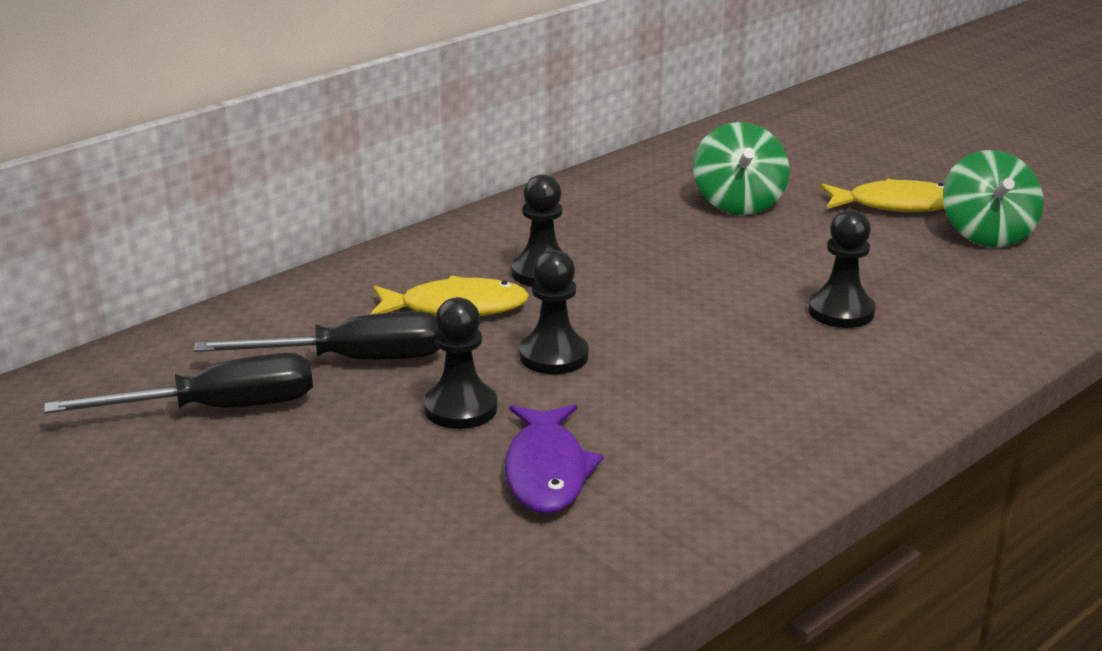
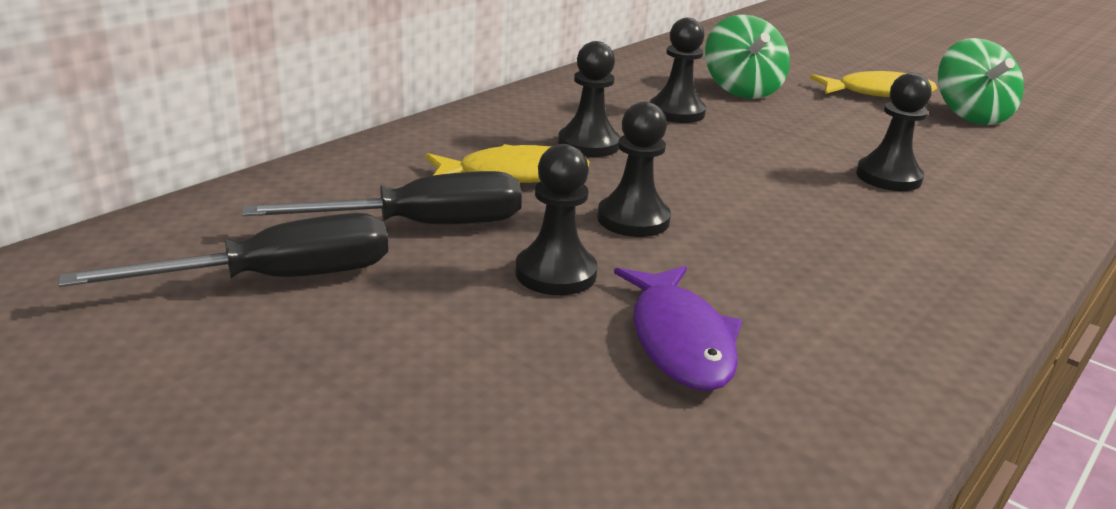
camera: 10 degrees left, 0 degrees up
(652, 233) = (676, 112): none -> black pawn

